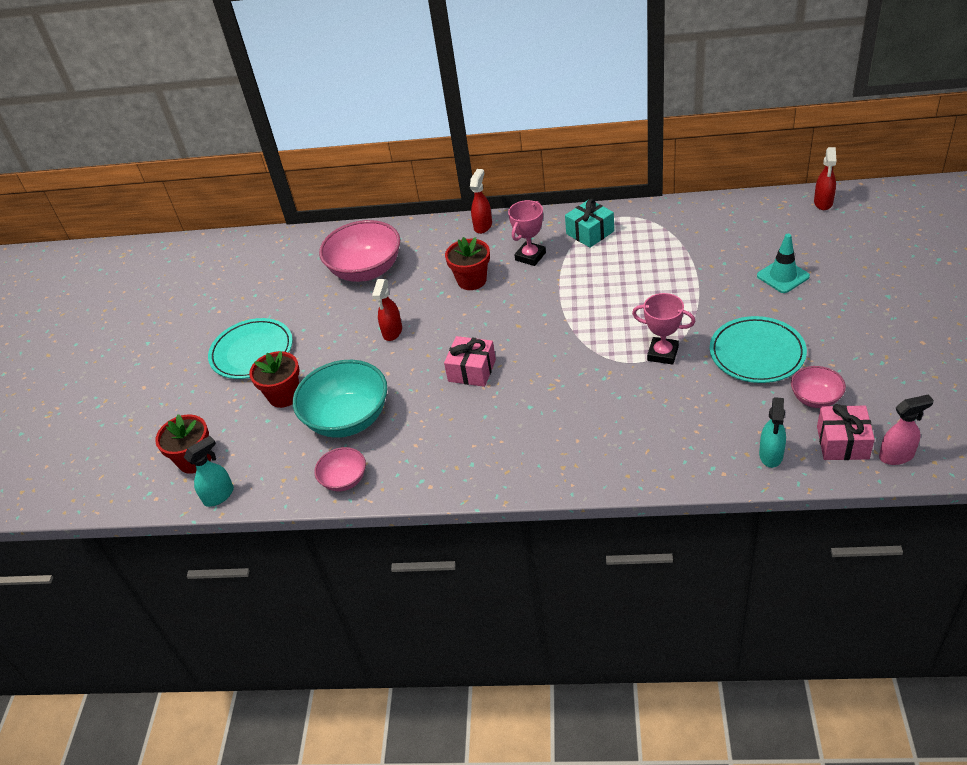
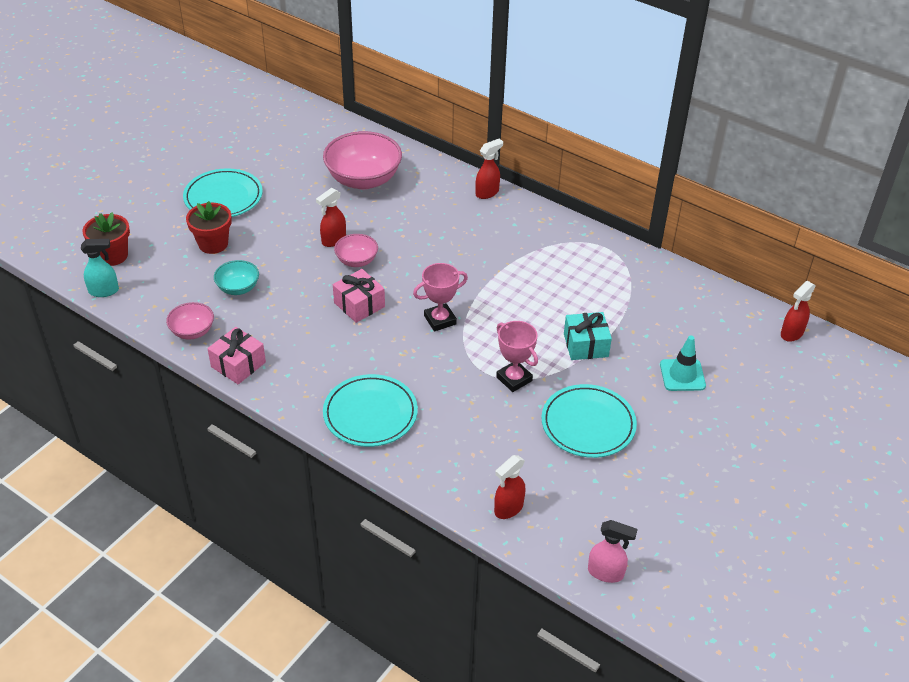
camera: 25 degrees right, 0 degrees up
(348, 419) = (238, 288): turquoise bowl -> turquoise bowl, size x0.52
(472, 280) = (432, 233): red flower pot -> none
(530, 256) = (497, 239): pink trophy -> pink trophy (440, 320)
(578, 452) = (370, 414): none -> turquoise plate
(590, 232) = (565, 246): turquoise gift -> turquoise gift (585, 345)
(771, 455) = (508, 508): turquoise spray bottle -> red spray bottle
(815, 398) = (593, 488): pink bowl -> pink bowl (357, 261)
(842, 442) = (575, 535): pink gift -> pink gift (238, 364)

